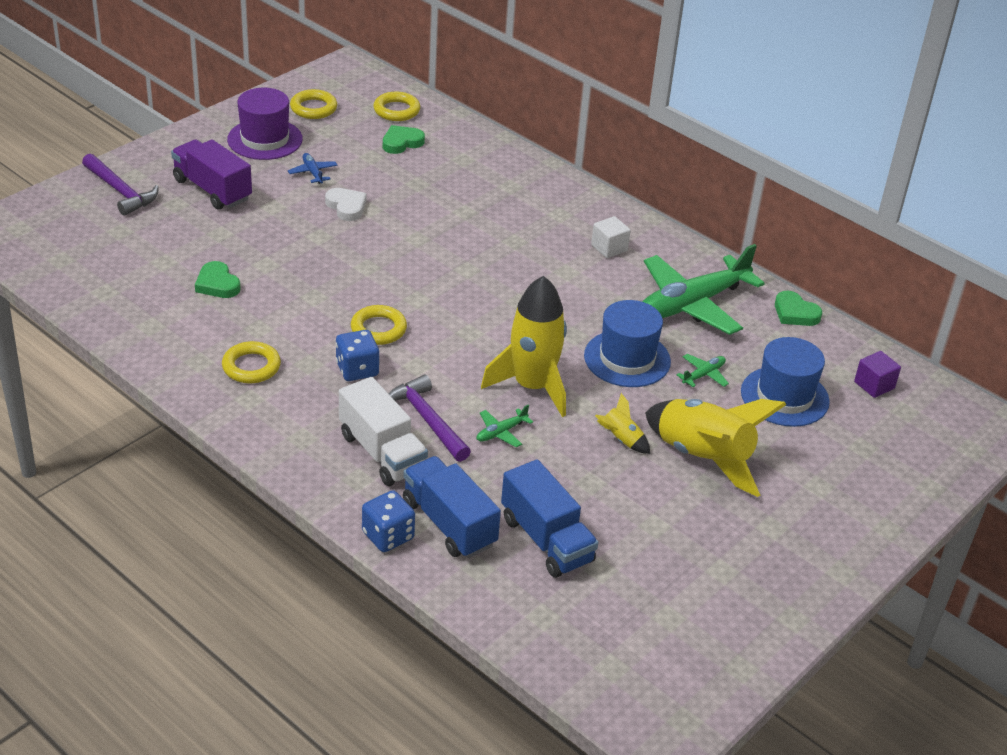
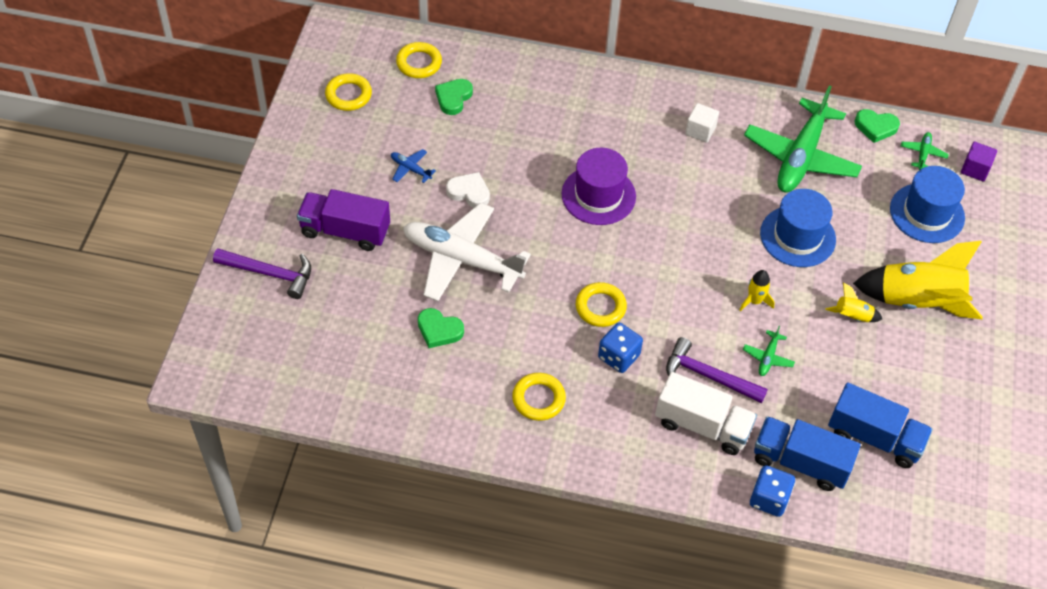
camera: 30 degrees left, 15 degrees up
(265, 139) = (339, 152): purple hat -> purple hat (598, 195)
(290, 246) = (461, 259): none -> white plane
(532, 386) = (755, 301): yellow rocket -> yellow rocket, size x0.44
(703, 375) = (860, 222): green plane -> green plane (923, 154)

